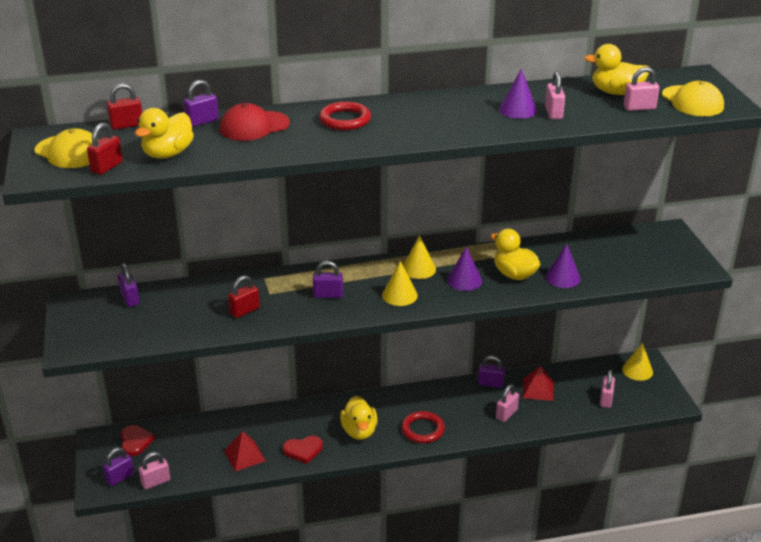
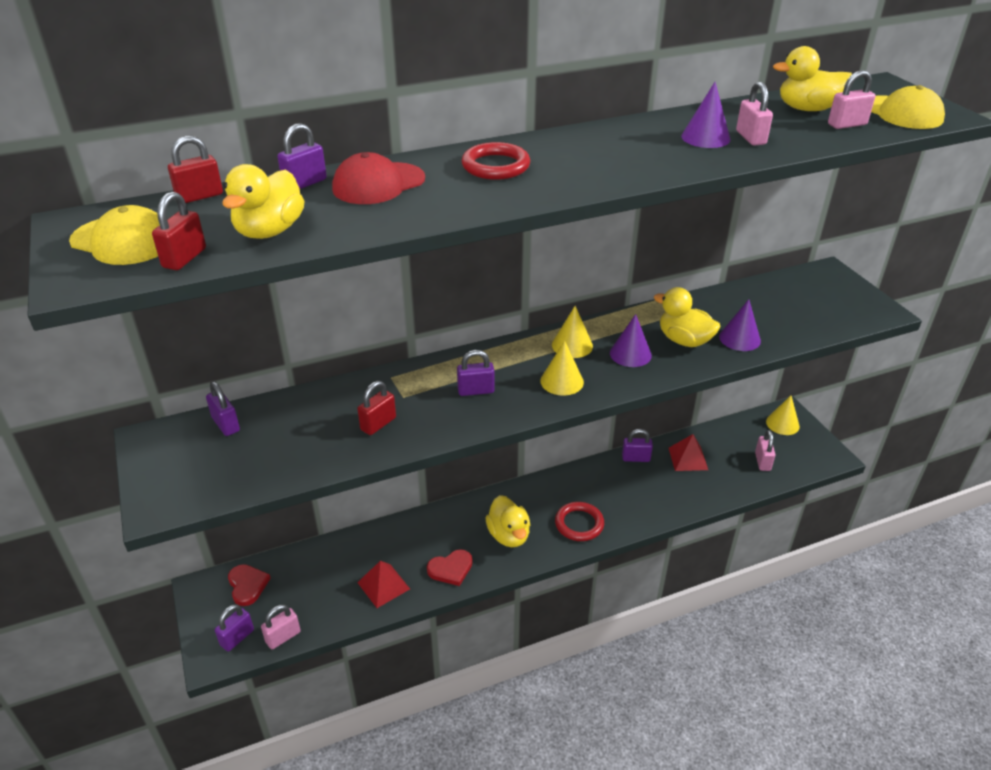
camera: 10 degrees left, 5 degrees up
(506, 414) = (664, 492): pink padlock -> none

